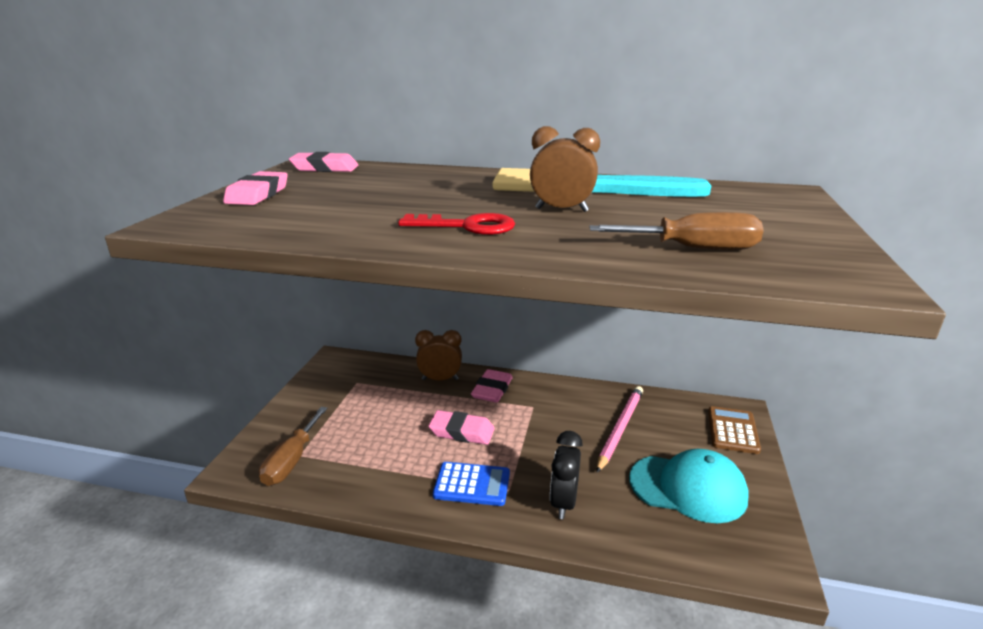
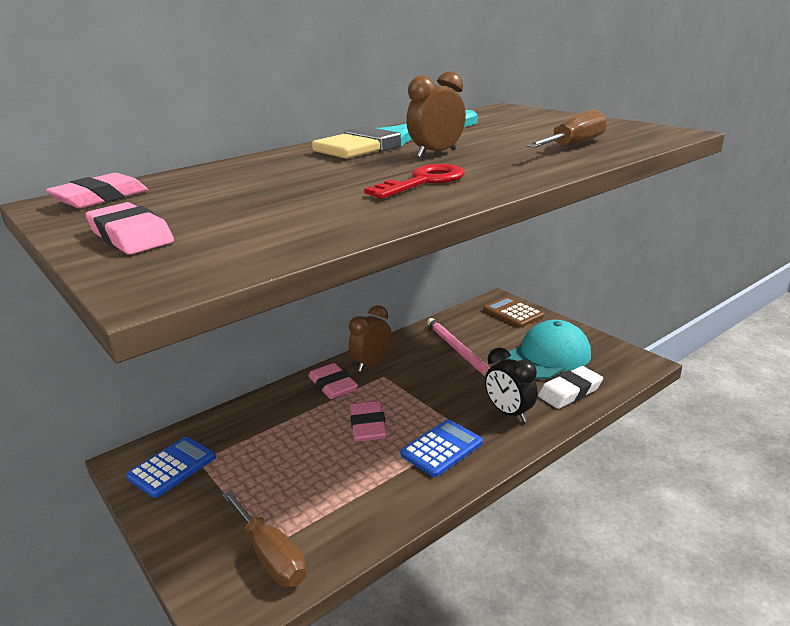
camera: 50 degrees left, 0 degrees up
(342, 376) = (172, 467): none -> blue calculator
(440, 379) = (275, 406): brown clock -> brown clock (371, 364)
(462, 432) = (368, 426): pink eraser -> pink eraser turned 60 degrees counterclockwise
(646, 530) = (570, 392): none -> white eraser

